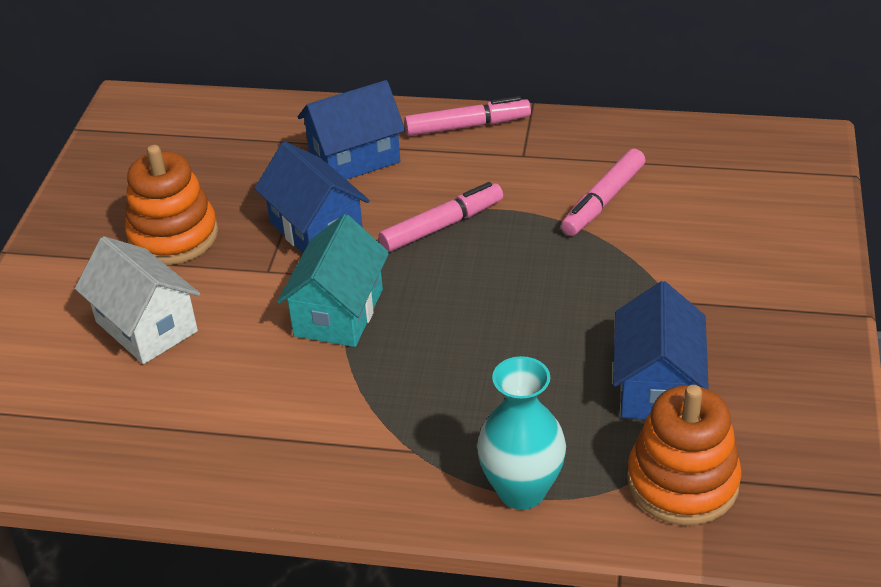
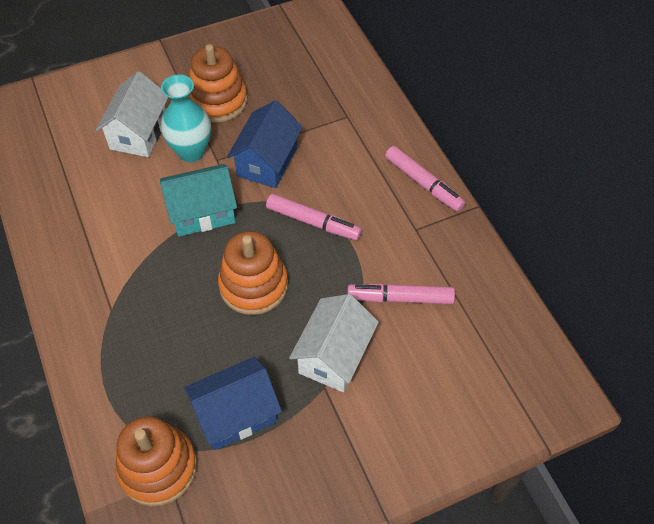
camera: 55 degrees right, 15 degrees up
(354, 158) = (346, 143): blue house -> none
(488, 307) = (253, 285): none -> orange stacking toy
(521, 490) = (107, 381): turquoise vase -> turquoise vase (191, 152)
(638, 278) = (334, 356): none -> white house

